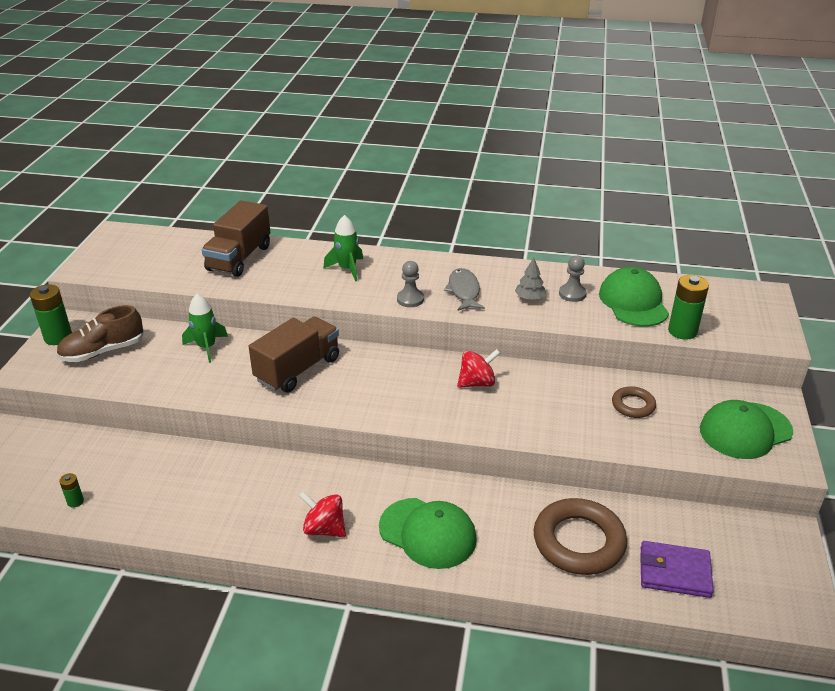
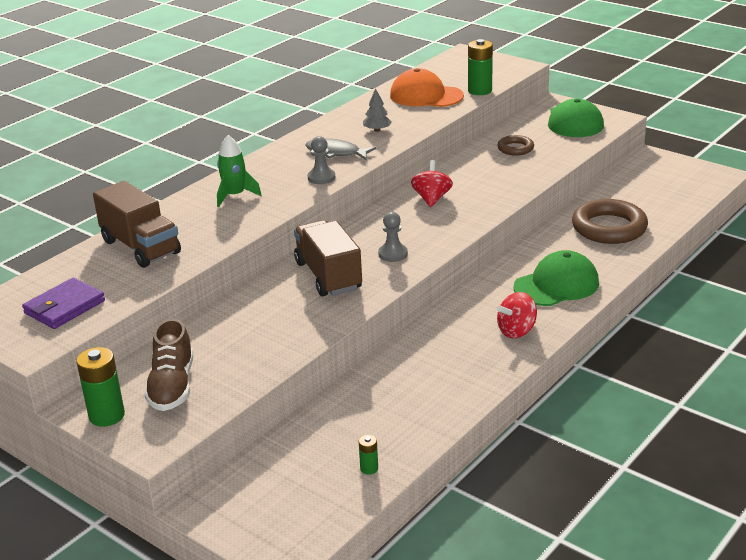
camera: 60 degrees left, 5 degrees down
(206, 347) = (237, 319): green rocket -> none
(572, 294) = (390, 113): grey pawn -> grey pawn (393, 254)
(633, 302) = (426, 96): green cap -> orange cap
(674, 572) = (659, 203): purple wallet -> purple wallet (64, 307)

